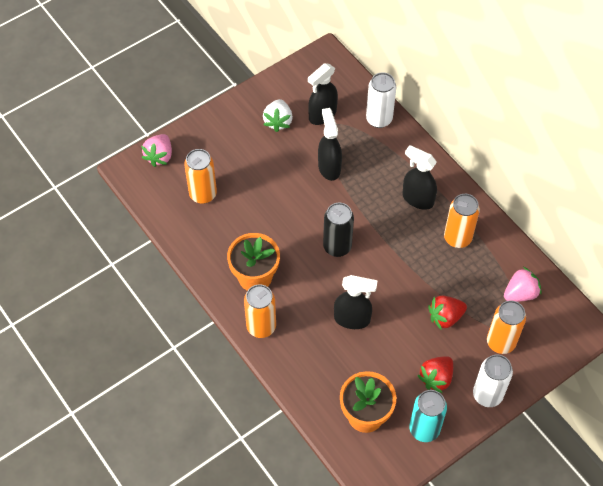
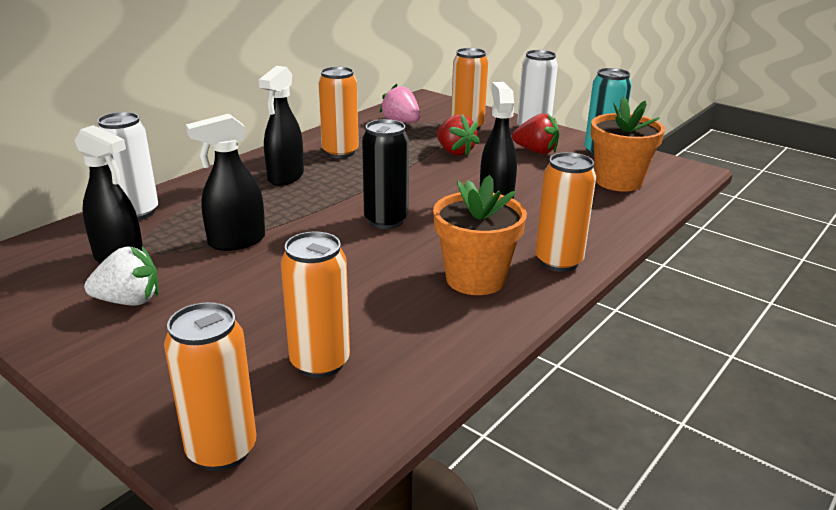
camera: 105 degrees left, 30 degrees down
(159, 156) = (222, 450): pink strawberry -> orange can

